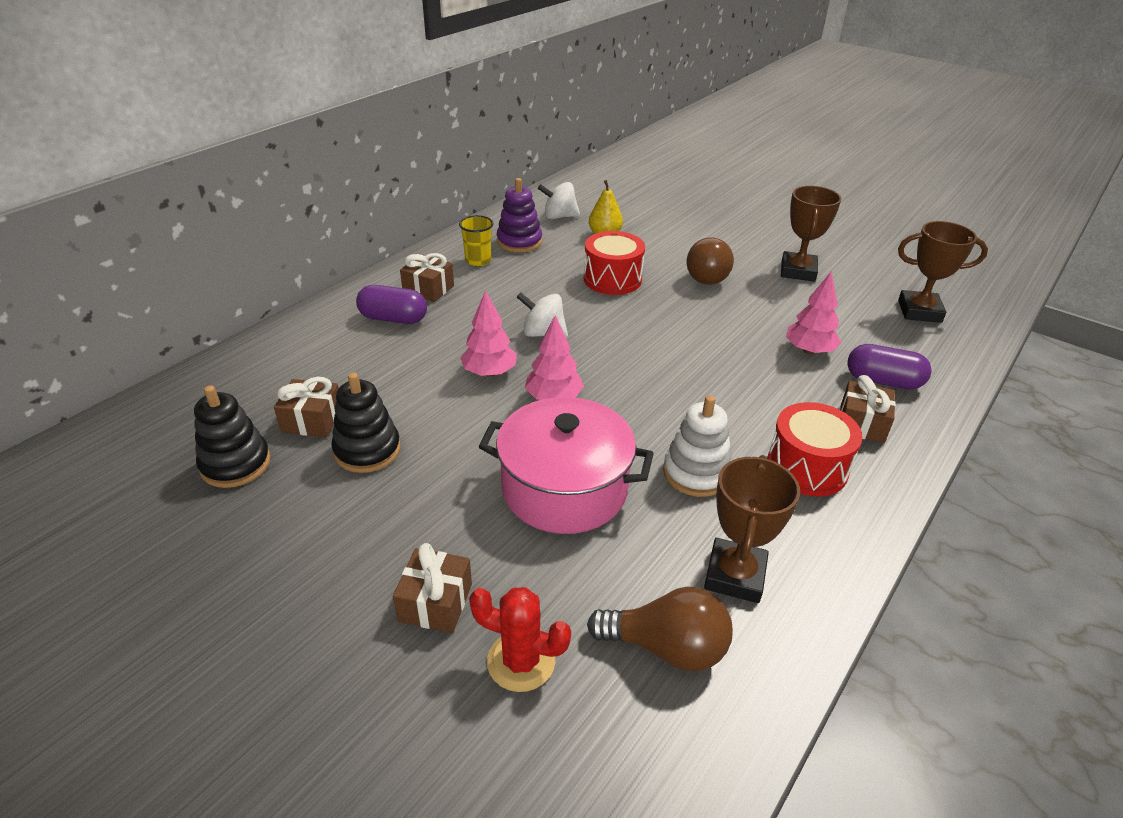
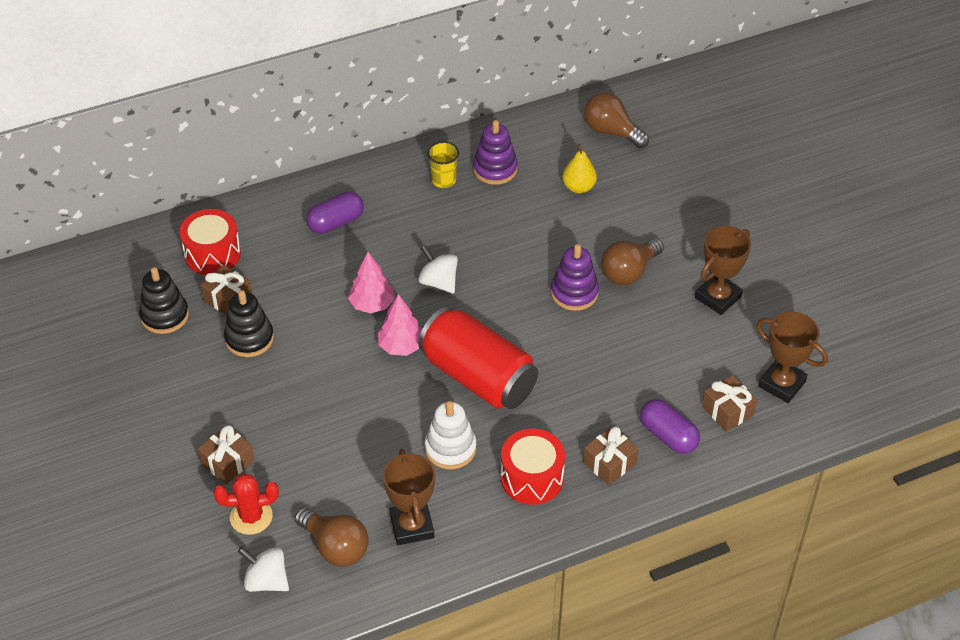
camera: 30 degrees right, 10 degrees up
(393, 318) = (336, 222): purple capsule -> purple capsule turned 75 degrees counterclockwise
(428, 289) = (382, 200): brown gift -> brown gift (727, 411)
(521, 661) = (251, 517): red cactus -> red cactus turned 60 degrees counterclockwise
(559, 216) = (555, 148): white spinning top -> white spinning top (266, 581)
(564, 488) = (354, 422): pink pot -> none
(595, 197) = (611, 132): none -> brown light bulb
(612, 279) = (541, 244): red drum -> red drum (212, 254)
(658, 396) = (478, 377): none -> red can
(678, 303) = (574, 293): none -> purple stacking toy
(735, 575) = (412, 526): brown trophy -> brown trophy turned 60 degrees counterclockwise
(809, 350) = (638, 384): pink tree -> none

